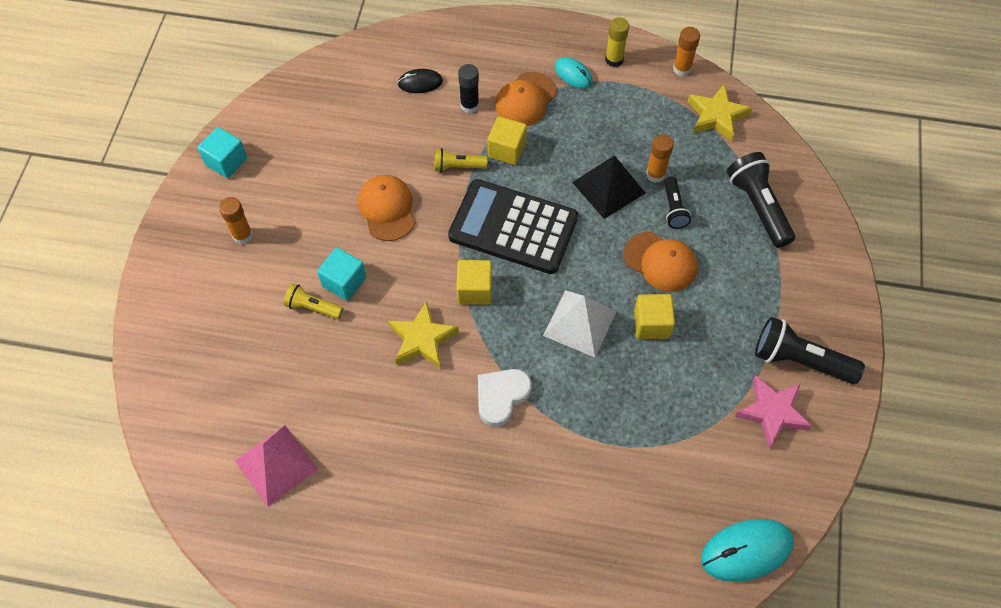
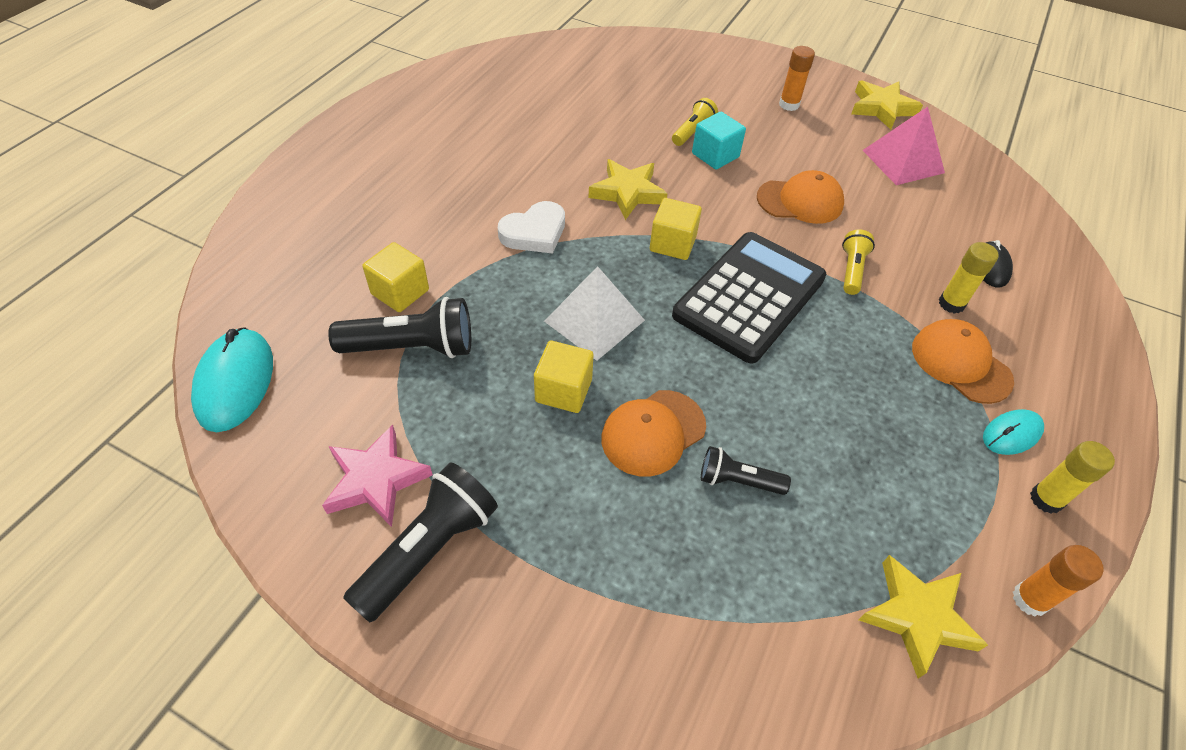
camera: 105 degrees right, 10 degrees down
(226, 161) = (882, 108): turquoise cube -> yellow star
(276, 465) = (543, 87): pink pyramid -> pink pyramid (903, 161)
(469, 105) = (951, 304): black glue stick -> yellow glue stick
(501, 397) = (534, 233): white heart -> white heart turned 90 degrees clockwise
(507, 150) = (873, 321): yellow cube -> yellow cube (400, 292)
(608, 187) = (792, 412): black pyramid -> none
(655, 174) = (805, 479): orange glue stick -> none
(758, 207) = (713, 606): black flashlight -> black flashlight (412, 347)

